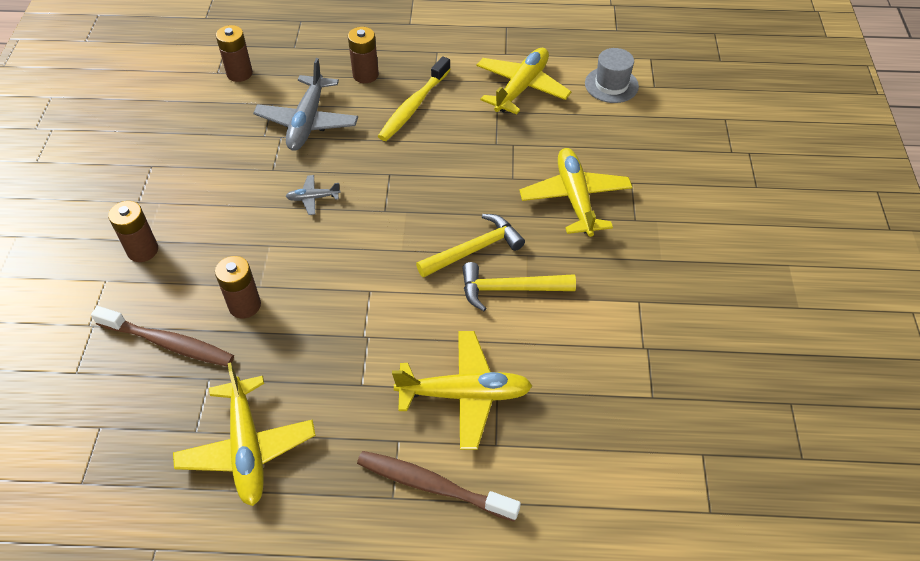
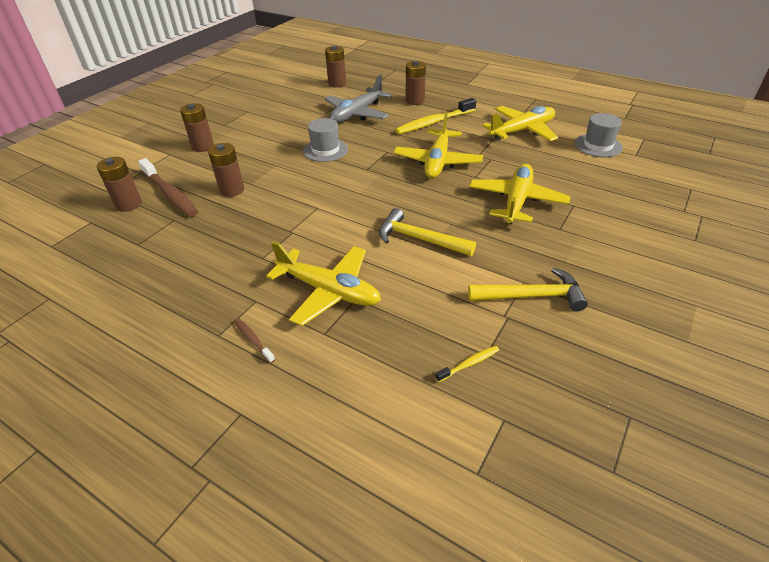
camera: 30 degrees right, 10 degrees down
(126, 381) = (128, 204): none -> brown battery
(247, 448) = (157, 265): yellow plane -> yellow plane (437, 162)
(313, 198) = (325, 150): grey plane -> grey hat
(432, 485) = (253, 340): brown toothbrush -> brown toothbrush, size x0.46
(474, 249) = (411, 208): yellow hammer -> yellow hammer (531, 296)
(644, 414) = (469, 364): none -> yellow toothbrush

